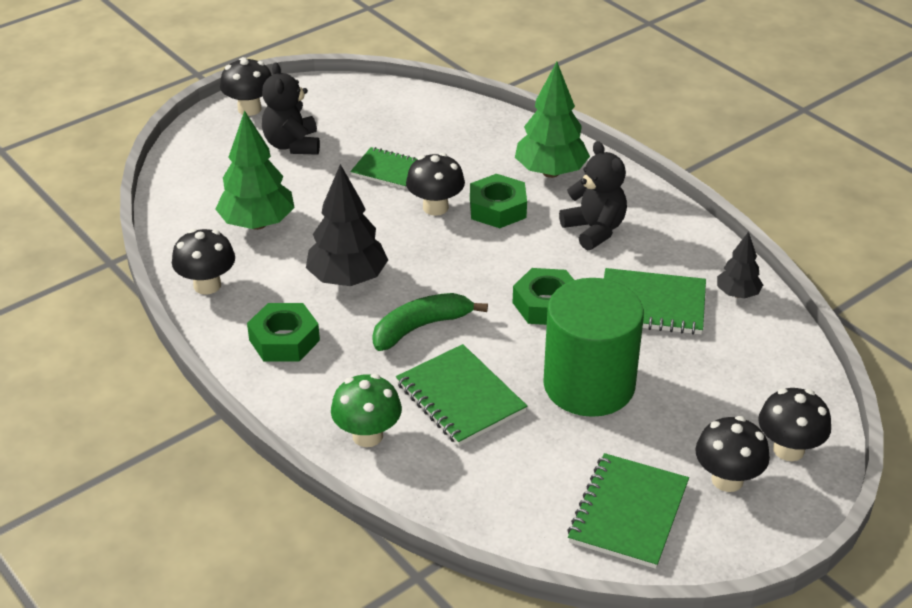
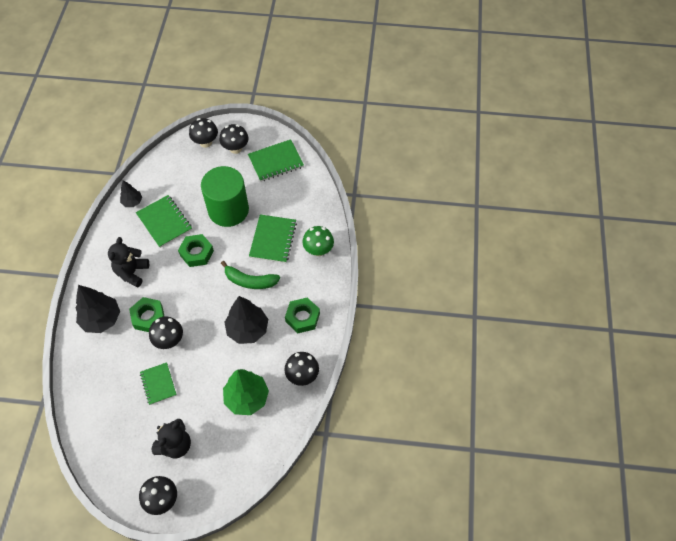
camera: 135 degrees left, 20 degrees up
(550, 172) = (101, 319): green tree -> black tree

